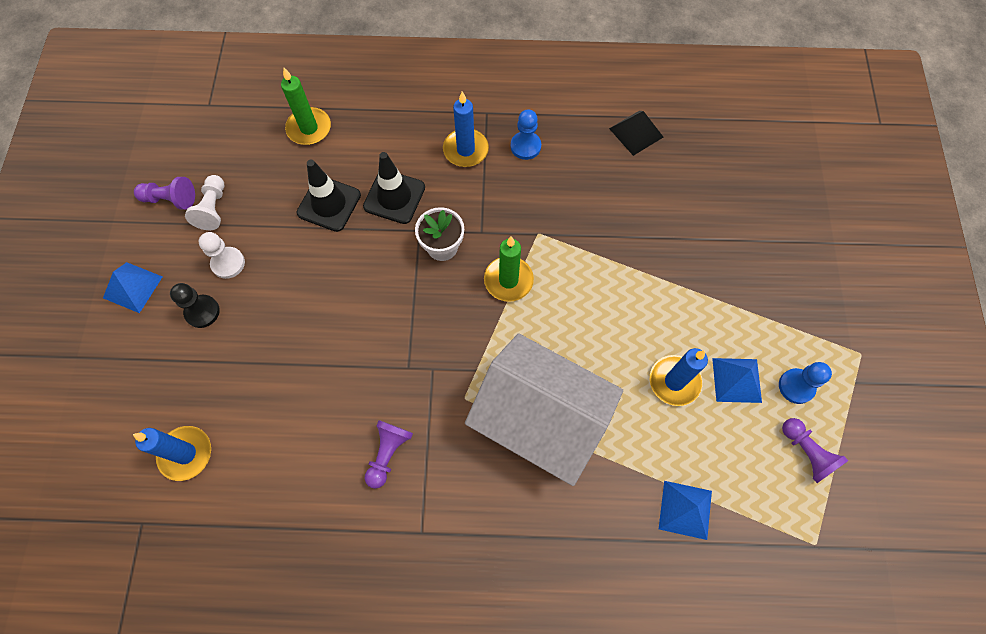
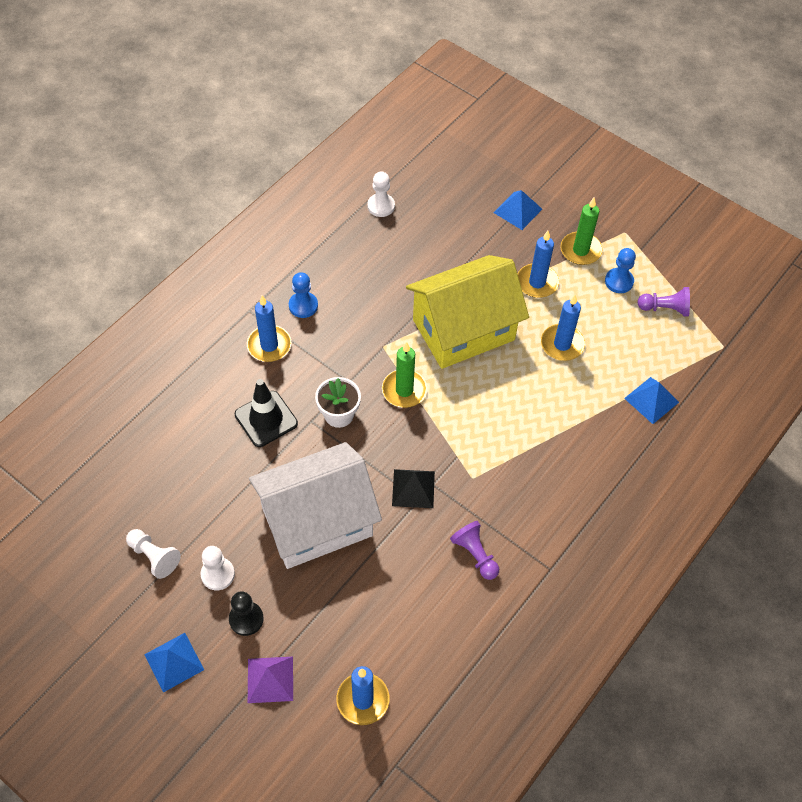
camera: 55 degrees left, 10 degrees down
(160, 368) = (270, 679): none -> purple pyramid
(170, 199) = (113, 585): purple pawn -> none
(309, 128) = (143, 440): green candle -> green candle (580, 250)
(329, 204) = (230, 468): black traffic cone -> none
(540, 420) = (526, 441): white house -> white house (317, 522)
(613, 285) = (463, 330): none -> yellow house
(636, 132) = (356, 232): black pyramid -> black pyramid (413, 488)
(681, 131) = (381, 206): none -> white pawn
(723, 312) = (537, 282): none -> blue candle
(736, 380) = (589, 309): blue pyramid -> blue pyramid (517, 210)

